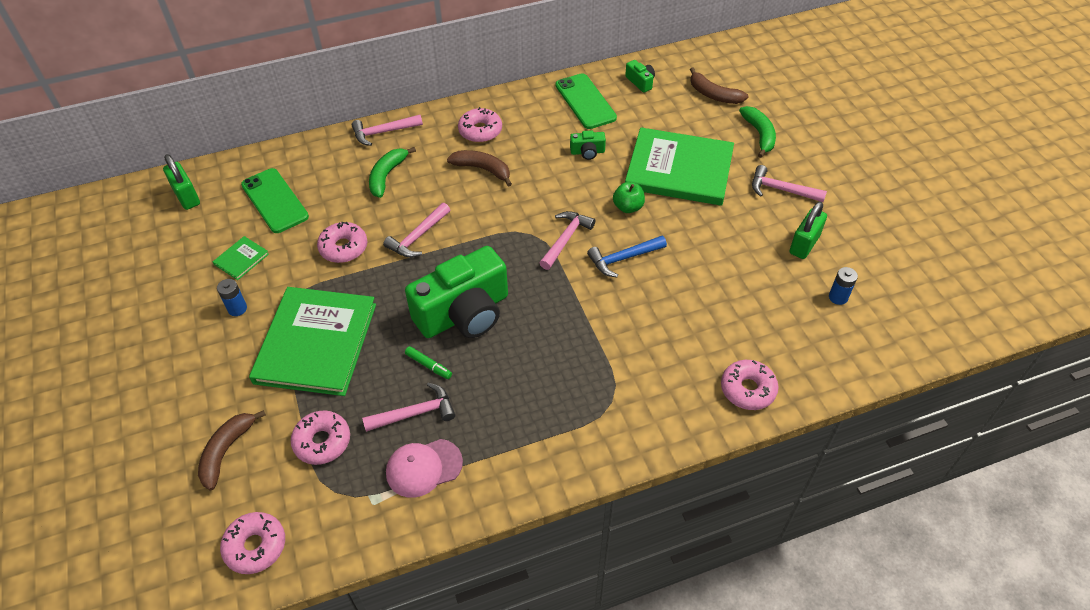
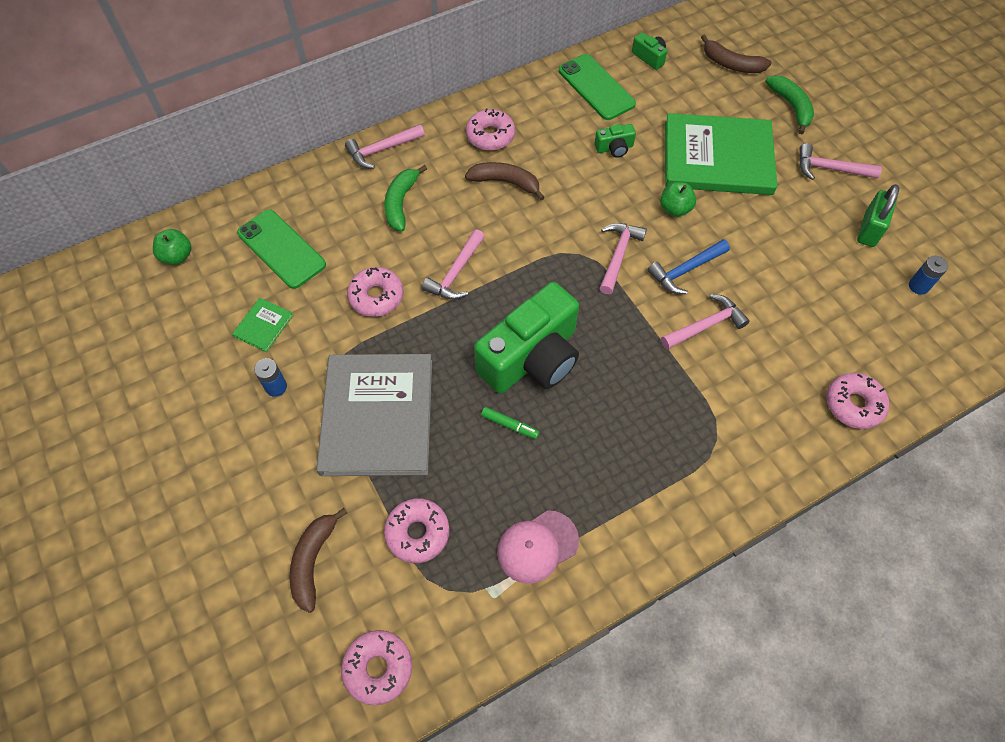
camera: 10 degrees left, 10 degrees up
(186, 196) = (177, 256): green padlock -> green apple
(316, 343) = (377, 416): green book -> grey book
(415, 413) = (510, 483): pink hammer -> pink hammer (706, 325)

